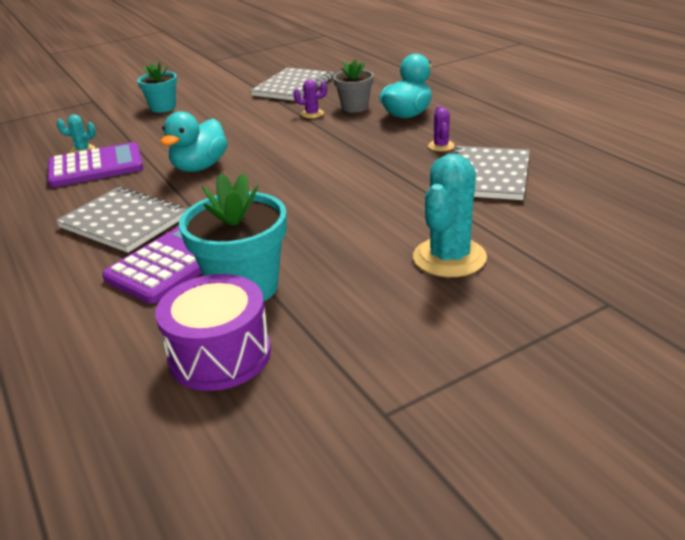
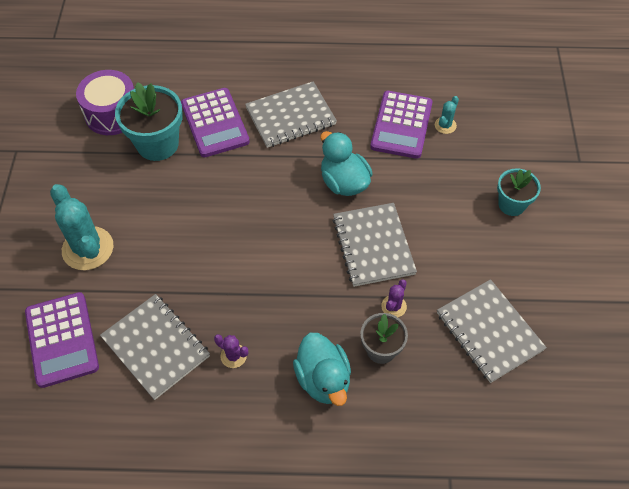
camera: 120 degrees right, 25 degrees up
(262, 136) = (373, 246): none -> grey notebook
(559, 219) = (62, 339): none -> purple calculator

